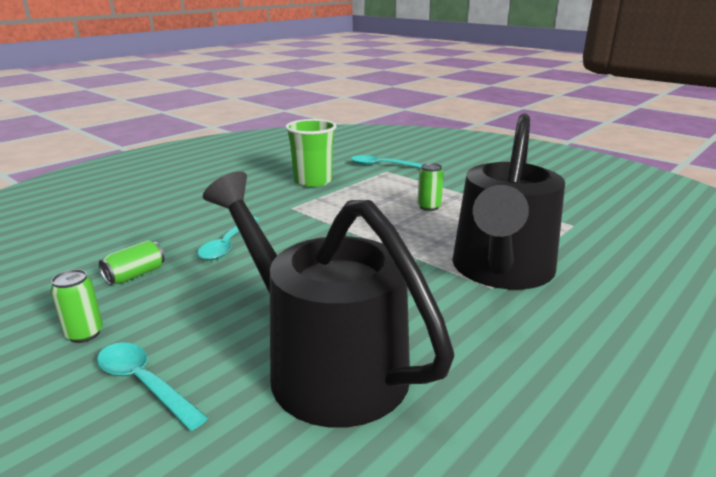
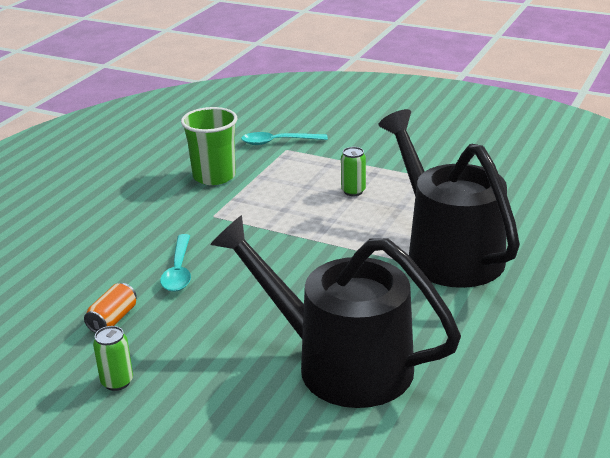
camera: 15 degrees left, 5 degrees up
(135, 275) = (113, 319): green can -> orange can
(144, 383) = (205, 408): turquoise spoon -> none
(501, 271) = (447, 252): black watering can -> black watering can turned 150 degrees clockwise

